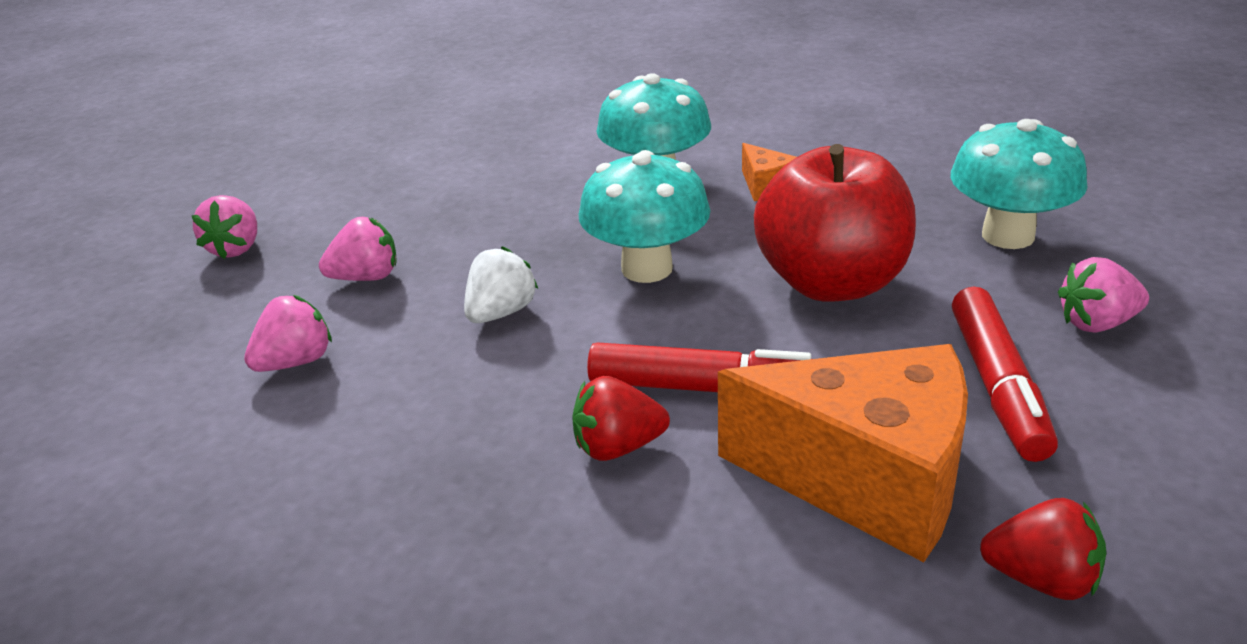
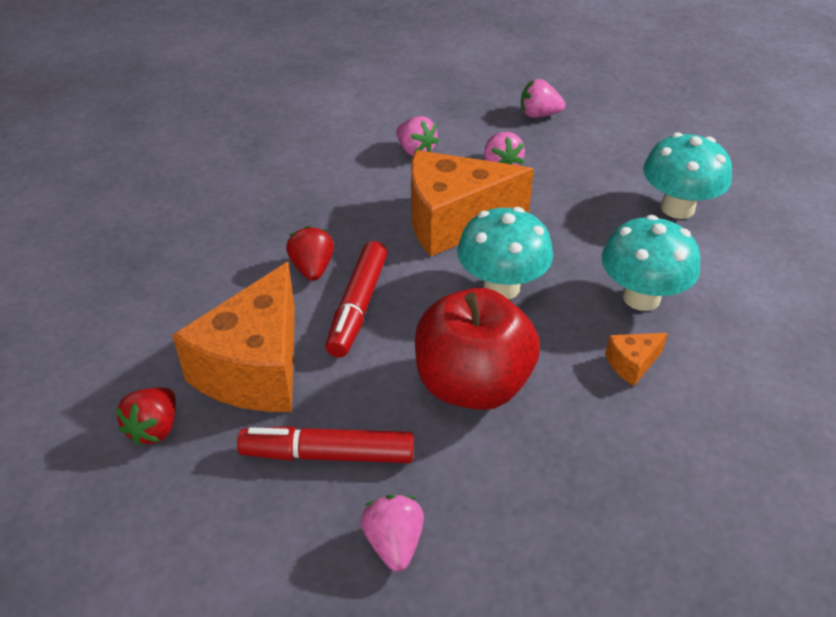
camera: 90 degrees right, 10 degrees up
(501, 313) = (454, 221): white strawberry -> orange cheese
(1008, 236) = (541, 520): turquoise mushroom -> turquoise mushroom (677, 208)

